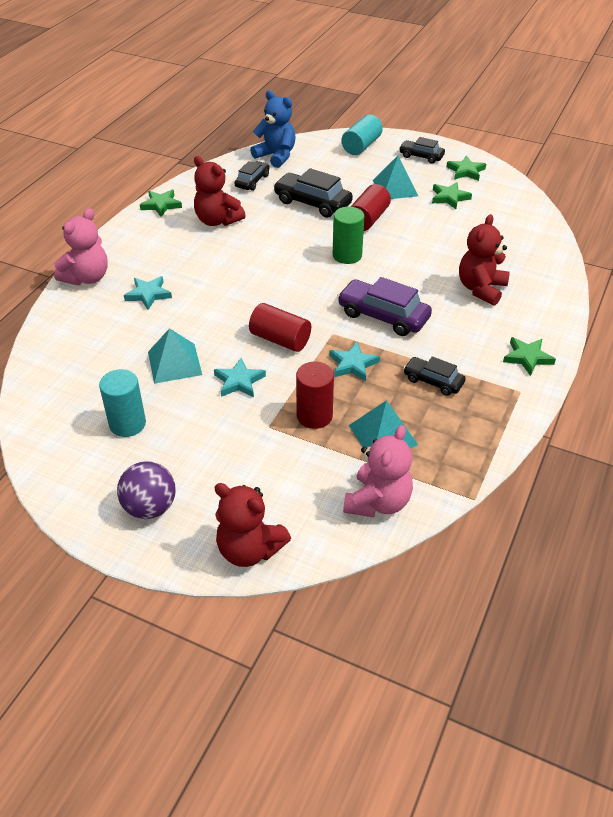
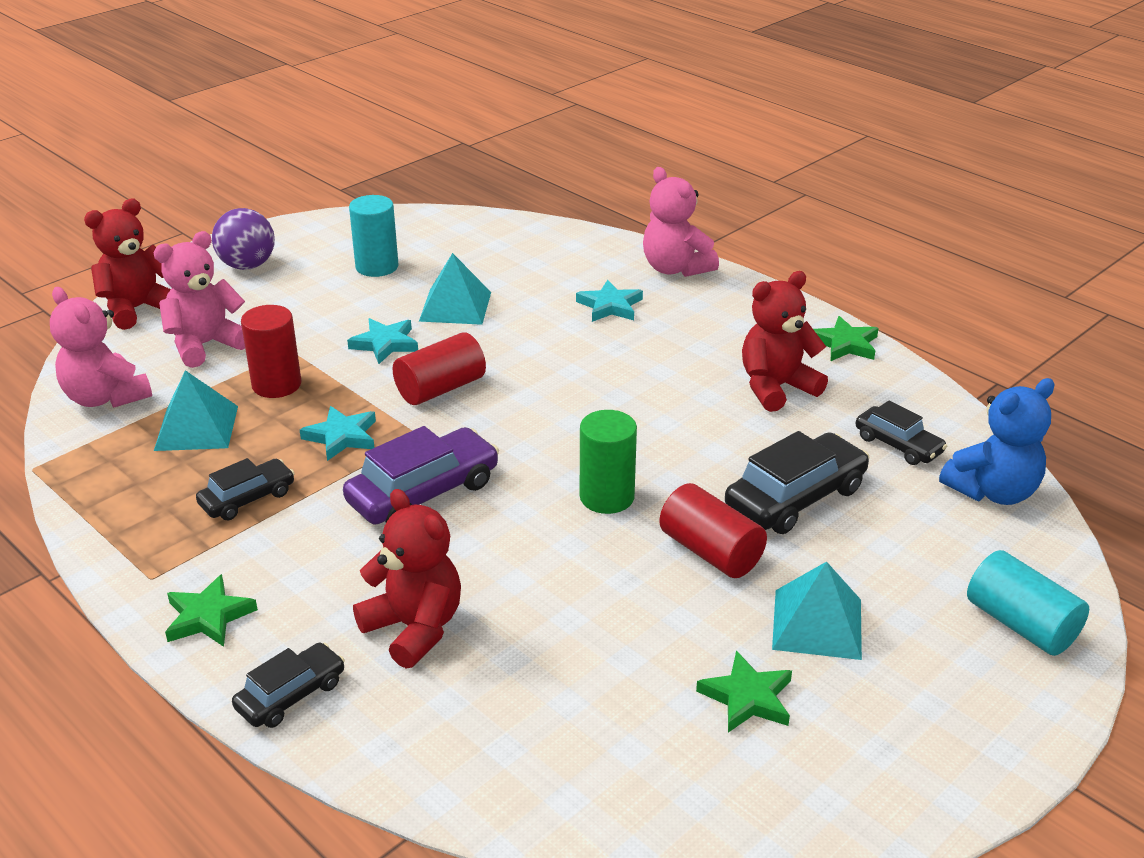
camera: 110 degrees right, 10 degrees down
(283, 477) = (205, 345): none -> pink teddy bear
(421, 156) = (951, 712): black car -> black car (291, 695)
(466, 171) = (859, 771): green star -> none

